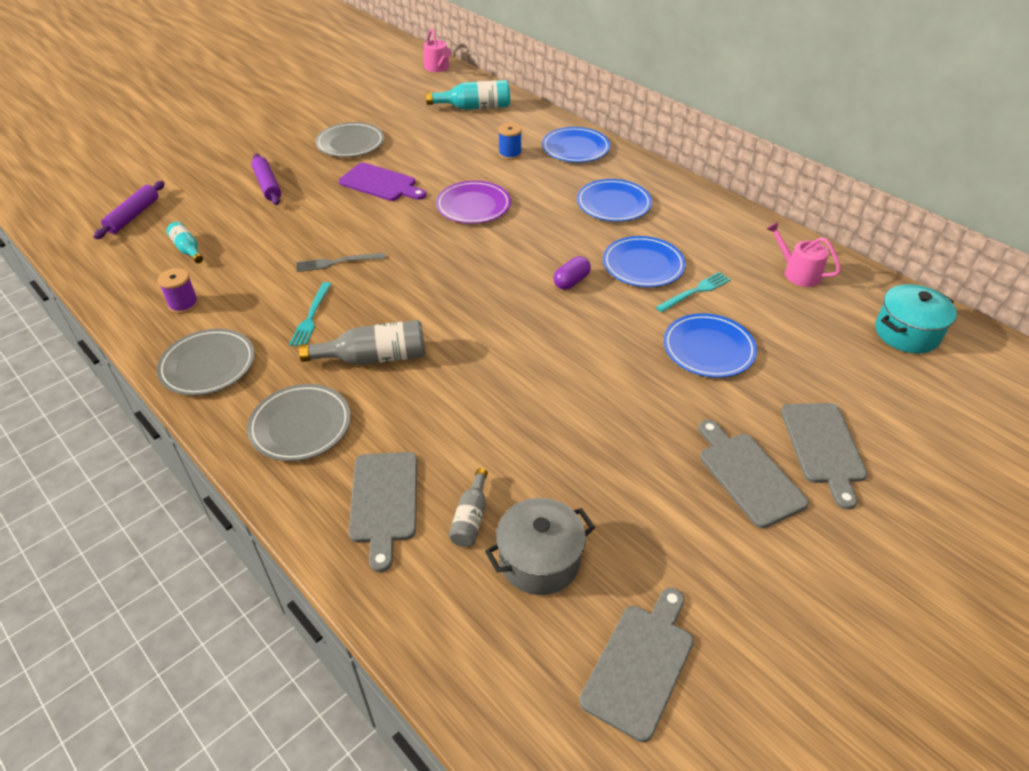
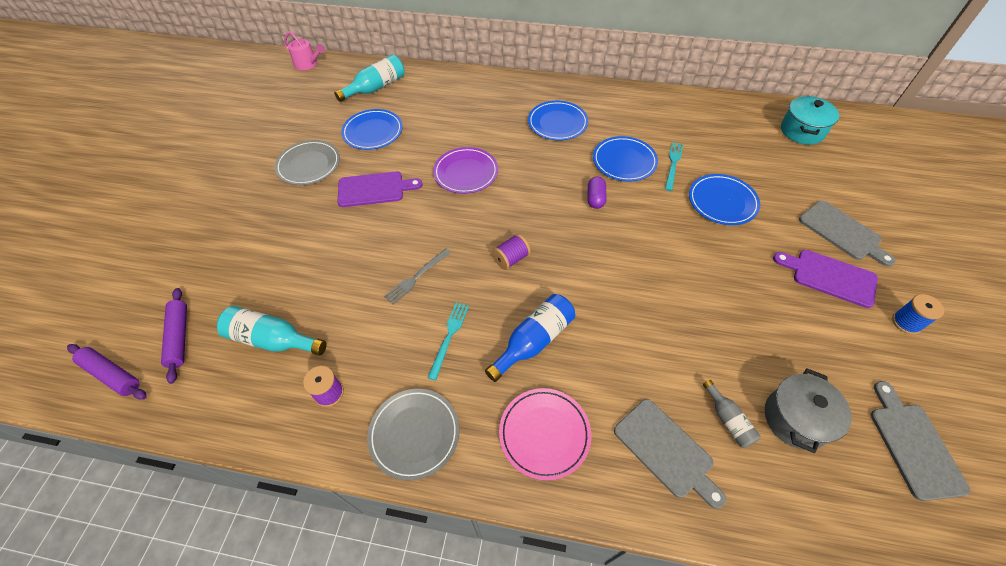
camera: 35 degrees left, 10 degrees up
(187, 249) = (272, 339): turquoise bottle -> turquoise bottle, size x1.70
(267, 185) = (278, 239): purple rolling pin -> purple rolling pin (112, 374)
(300, 425) = (544, 434): grey plate -> pink plate
(311, 317) = (449, 337): turquoise fork -> turquoise fork turned 135 degrees counterclockwise
(374, 358) = (534, 341): grey bottle -> blue bottle
(431, 289) = (511, 259): none -> purple spool
(510, 154) = (445, 116): blue spool -> blue spool (906, 322)
(575, 148) = (486, 90): blue plate -> blue plate (373, 132)
(748, 475) = (830, 277): grey cutting board -> purple cutting board
(798, 273) = (711, 119): pink watering can -> none

